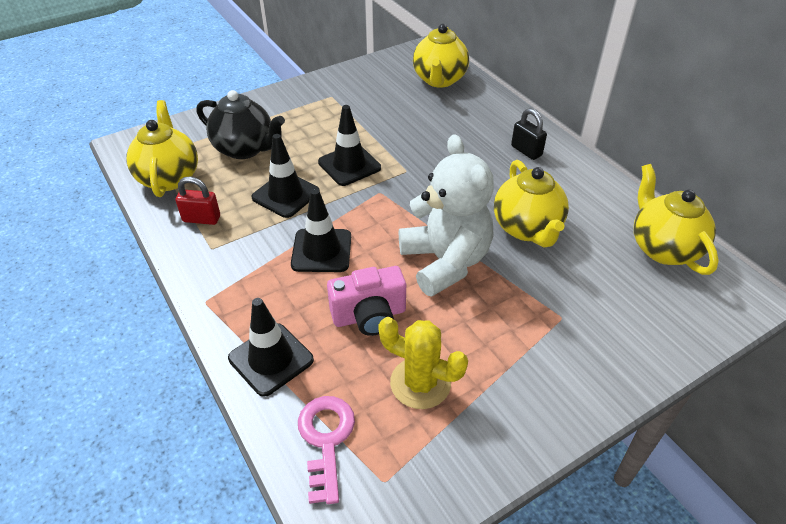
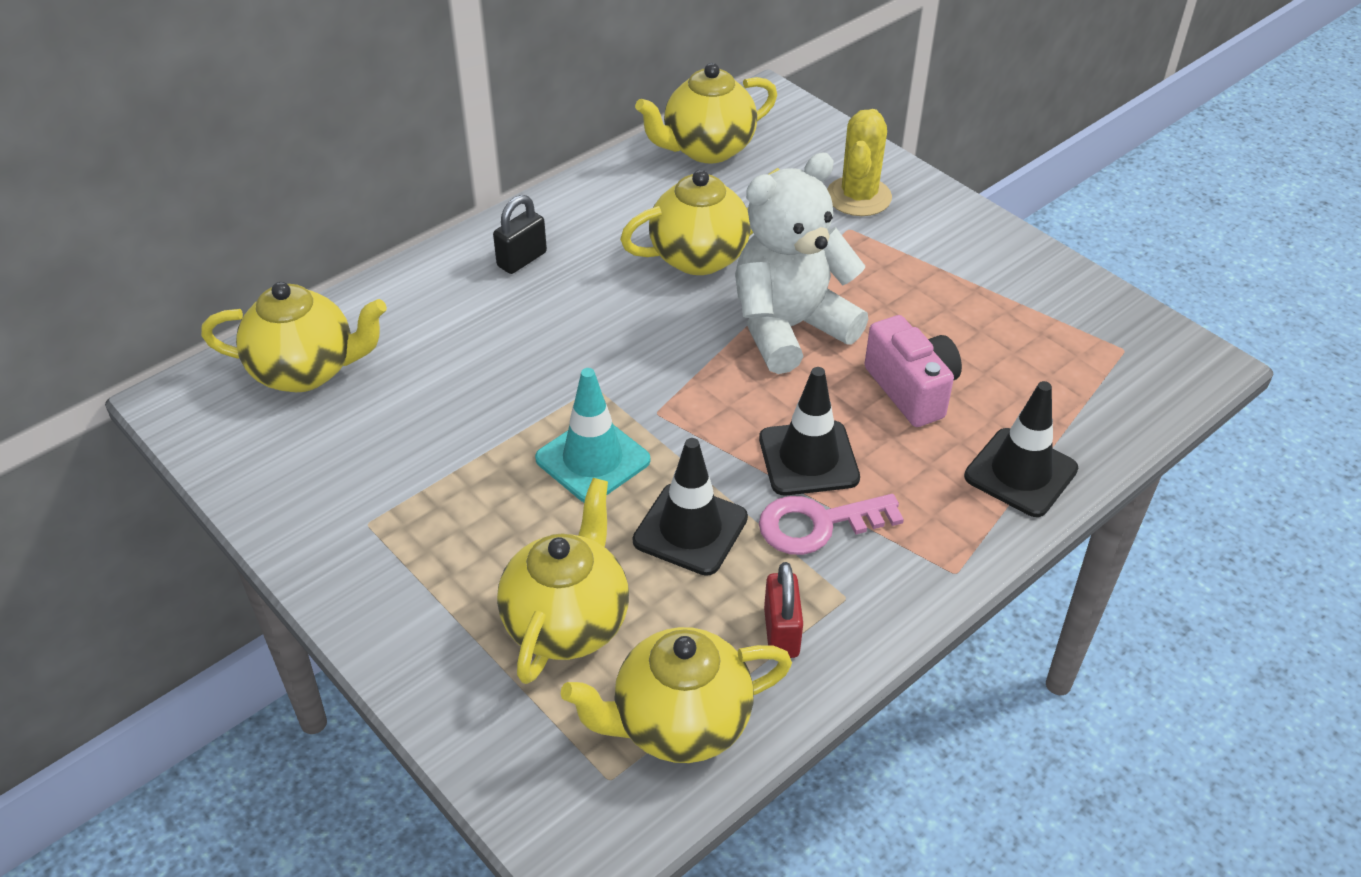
camera: 100 degrees left, 0 degrees up
(245, 149) = (567, 623): black teapot -> yellow teapot
(326, 439) = (1102, 401): pink key -> pink key (818, 524)
(349, 165) = (592, 459): black traffic cone -> turquoise traffic cone
(420, 383) = (993, 334): yellow cactus -> yellow cactus (858, 197)

